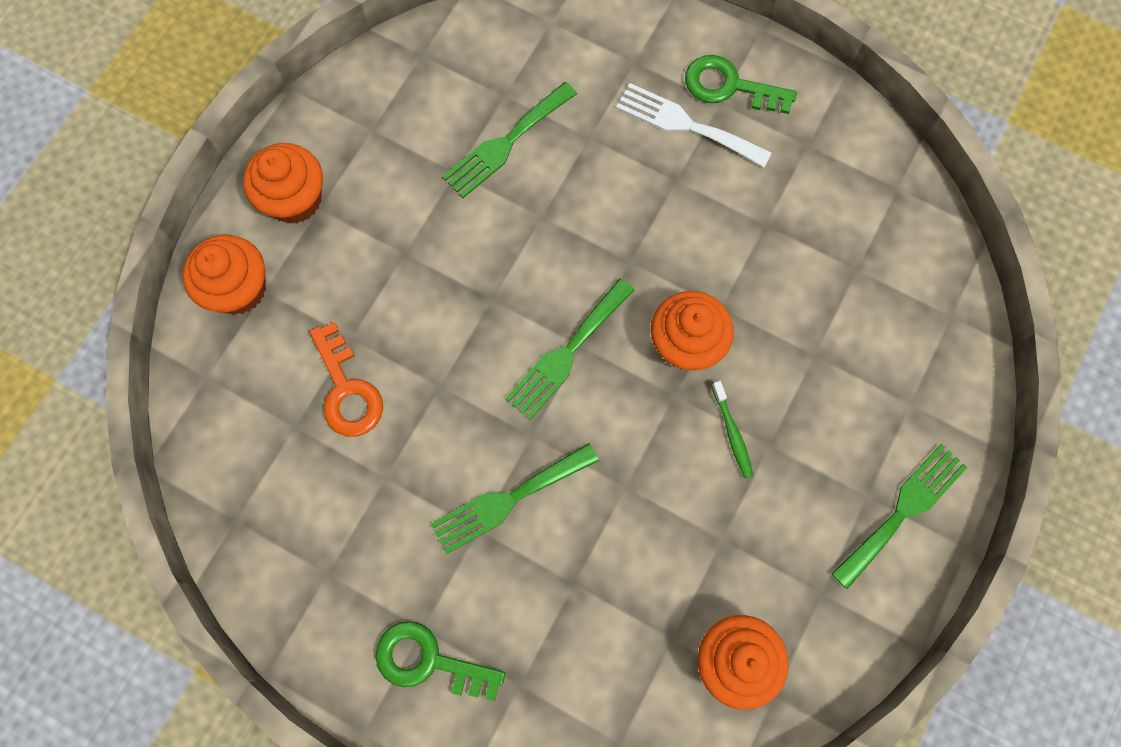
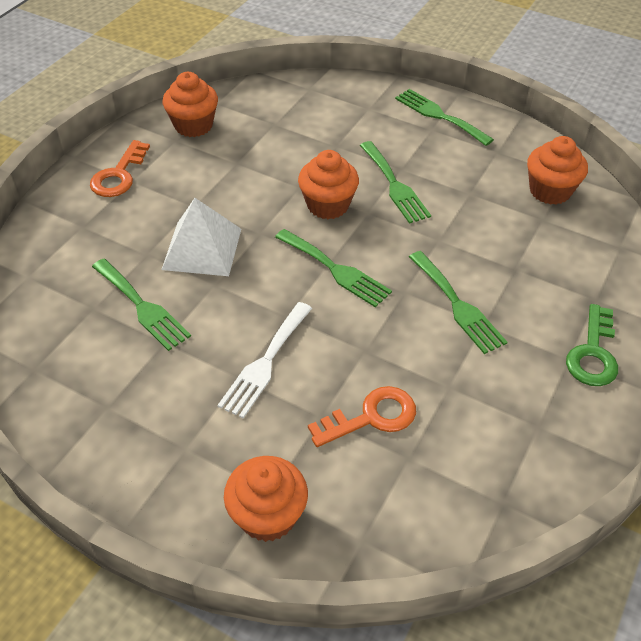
camera: 90 degrees left, 25 degrees down
(295, 199) = (173, 469): orange cupcake -> orange cupcake (193, 125)
(600, 197) = (202, 248): none -> white pyramid
(686, 124) = (147, 199): white fork -> white fork (265, 363)
(729, 86) = (119, 175): green key -> orange key
(732, 433) = (394, 185): green toothbrush -> green fork

